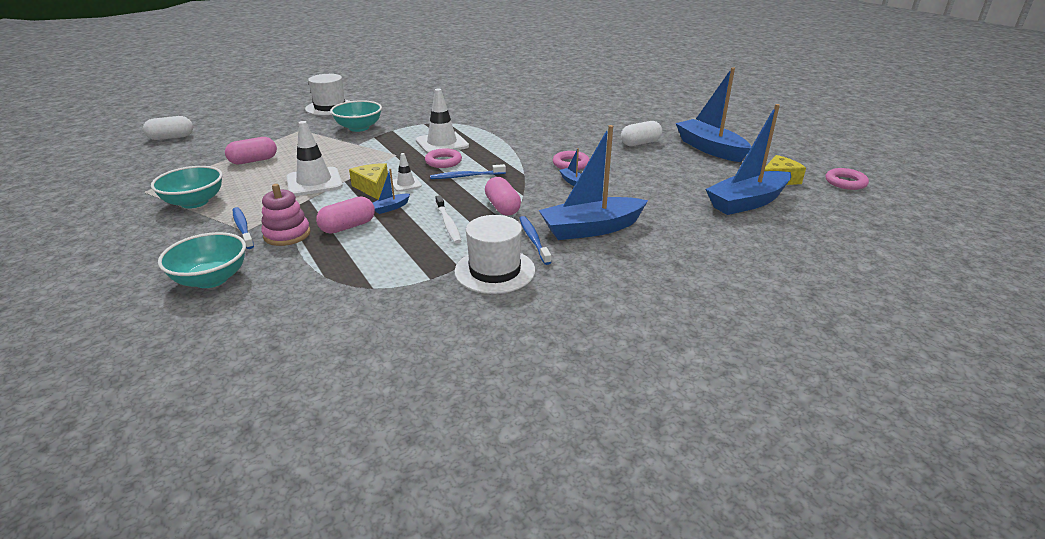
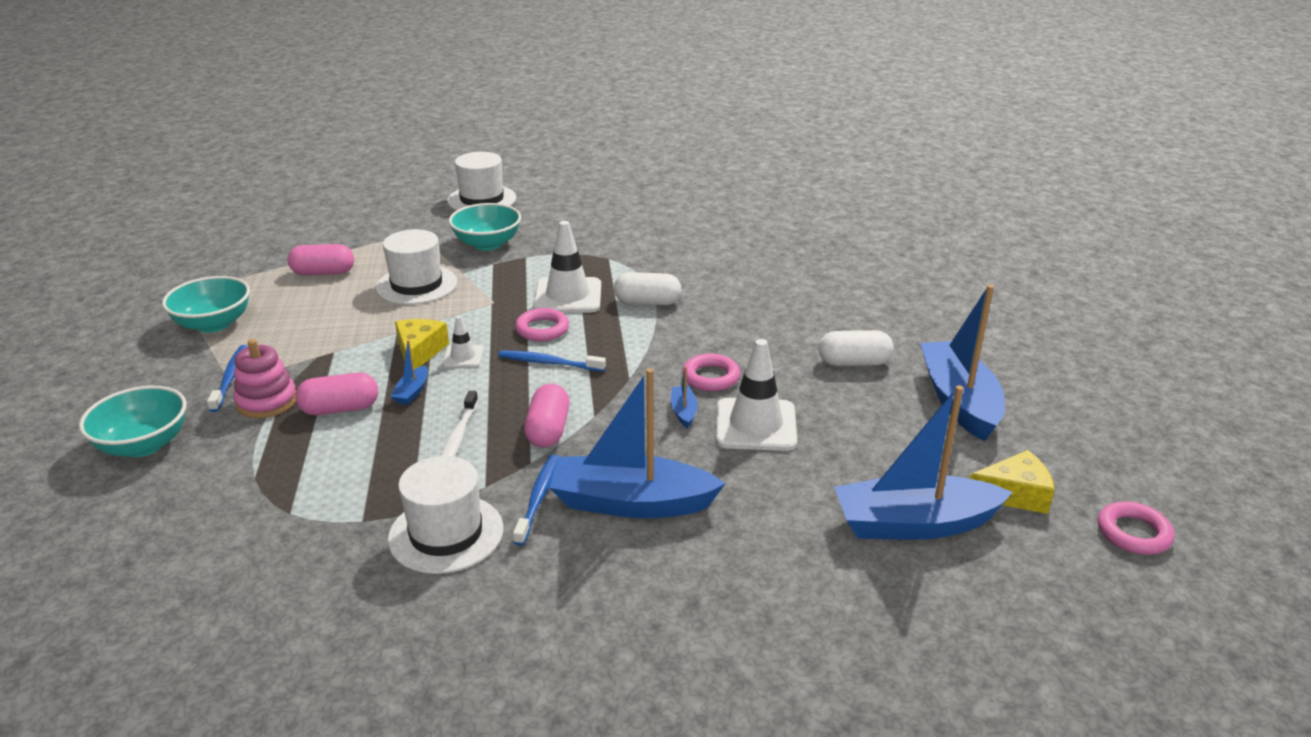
camera: 25 degrees right, 0 degrees up
(171, 137) = (267, 214): white capsule -> white capsule (647, 302)
(314, 182) = (361, 325): white traffic cone -> white traffic cone (755, 425)
(332, 155) = (416, 285): none -> white hat
(390, 208) = (412, 392): blue boat -> blue boat turned 60 degrees counterclockwise

